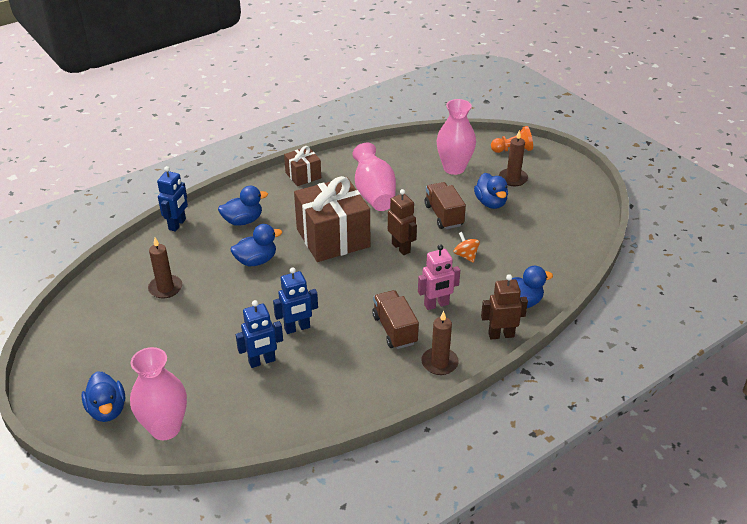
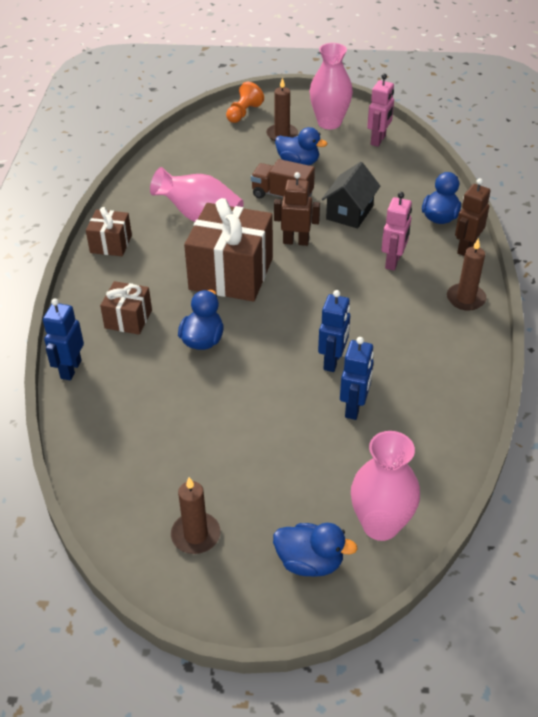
camera: 50 degrees left, 5 degrees up
(165, 288) = (166, 427): brown candle -> brown candle (195, 535)
(177, 224) = (70, 369): blue robot -> blue robot turned 135 degrees counterclockwise
(243, 221) = (128, 319): blue duck -> brown gift
(394, 329) = (398, 302): brown truck -> none
(454, 168) = (225, 155): pink vase -> pink vase (329, 123)
(466, 256) = (349, 213): orange spinning top -> black house
(573, 225) = (378, 140): none -> pink robot

